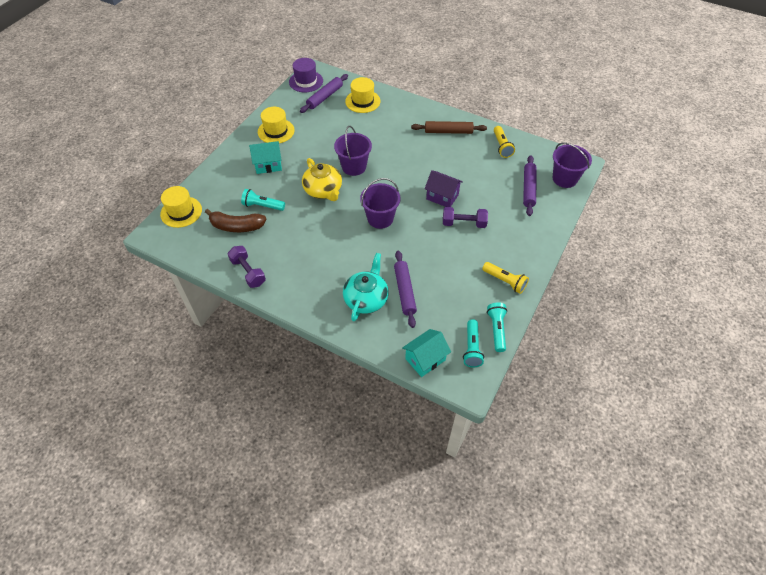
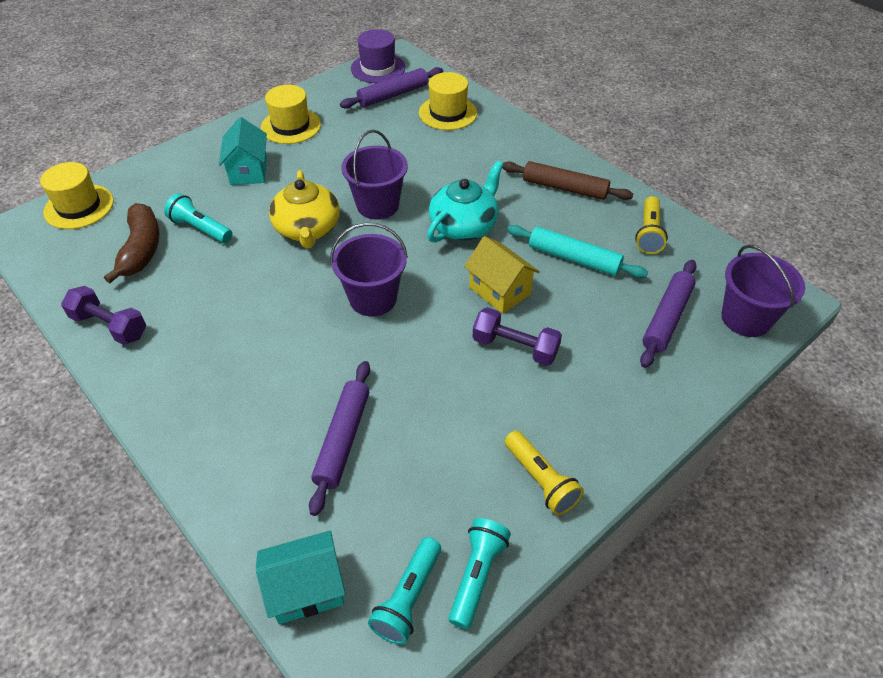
camera: 20 degrees right, 5 degrees down
(236, 226) = (141, 249): brown banana -> brown banana turned 120 degrees counterclockwise
(248, 272) = (110, 326): purple dumbbell -> purple dumbbell turned 45 degrees counterclockwise
(268, 165) = (248, 171): turquoise house -> turquoise house turned 75 degrees clockwise
(366, 299) = (268, 432): turquoise teapot -> turquoise teapot (464, 226)
(442, 197) = (499, 291): purple house -> yellow house
(471, 169) = (574, 258): none -> turquoise rolling pin

